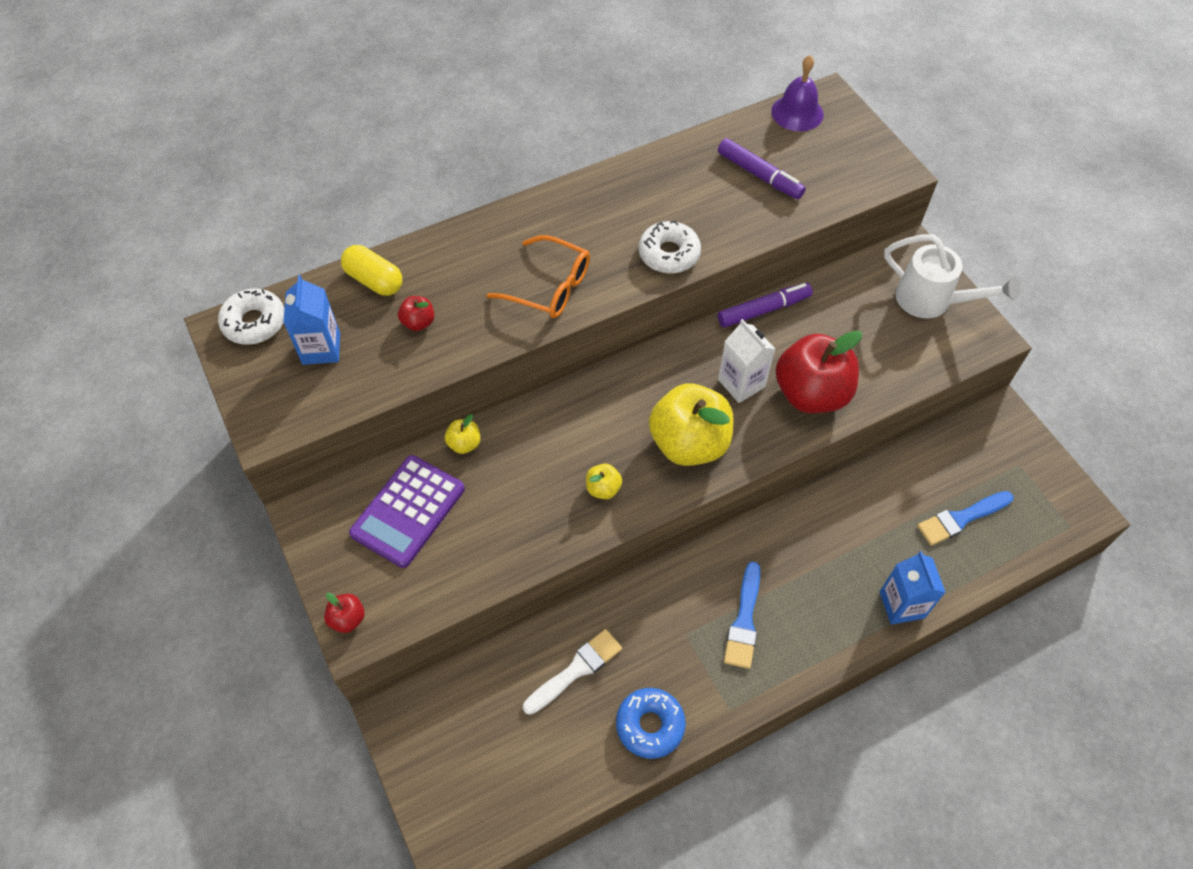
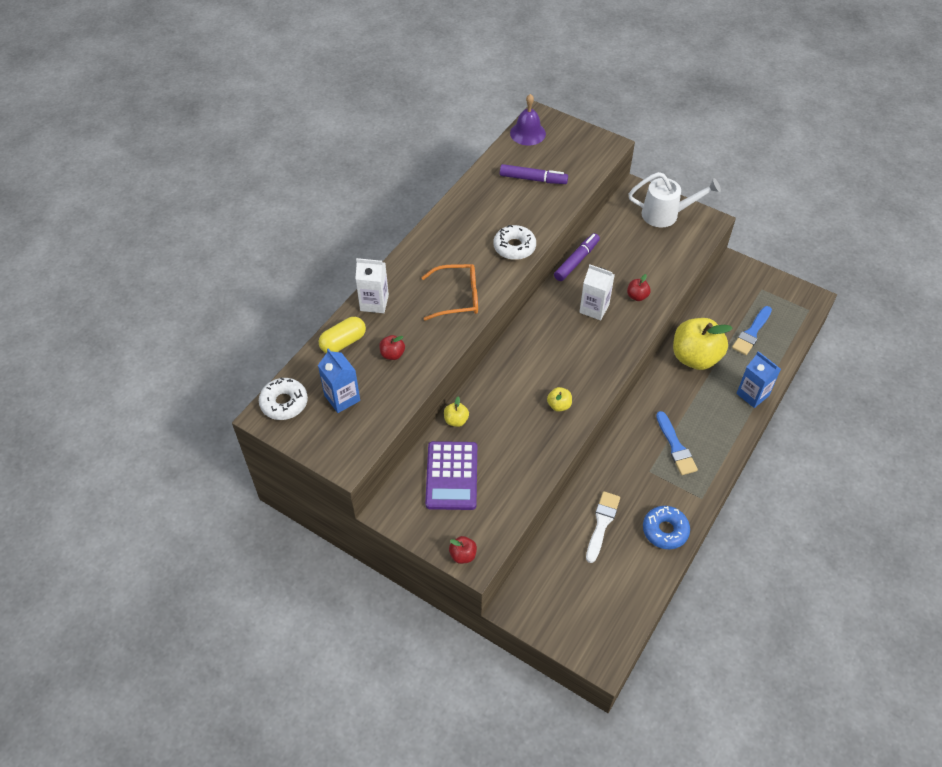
camera: 30 degrees left, 5 degrees down
(374, 280) = (343, 342): yellow capsule -> yellow capsule turned 45 degrees counterclockwise
(446, 248) = (374, 303): none -> white carton
(689, 443) = (589, 356): yellow apple -> yellow apple (695, 357)
(811, 393) = (637, 296): red apple -> red apple, size x0.43

